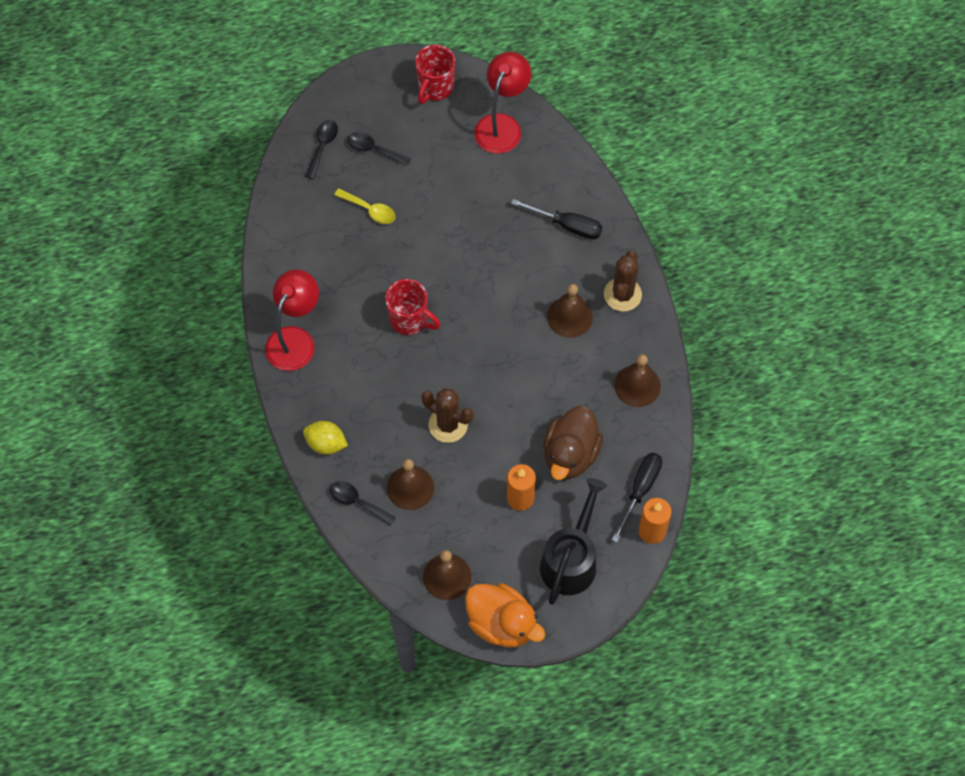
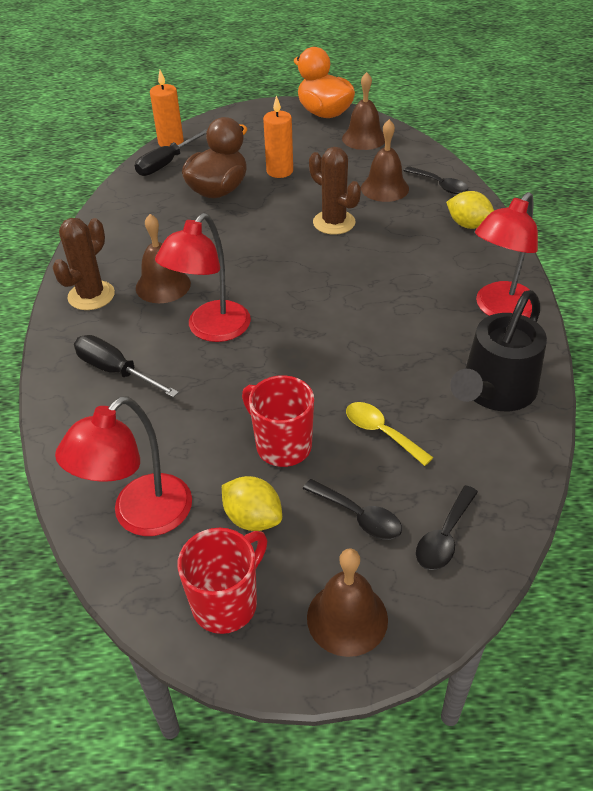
camera: 165 degrees left, 20 degrees down
(409, 320) = (353, 308): red mug -> red mug (282, 445)
(435, 136) = (253, 518): none -> yellow lemon
(513, 276) = (211, 330): none -> red lamp
(571, 559) = (250, 136): black watering can -> black watering can (494, 392)
(637, 385) = (124, 225): brown bell -> brown bell (347, 618)

